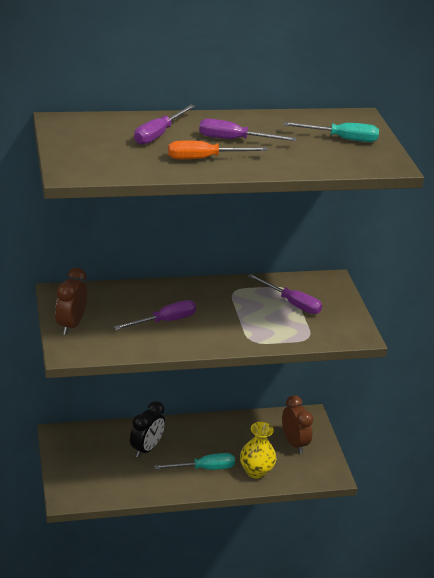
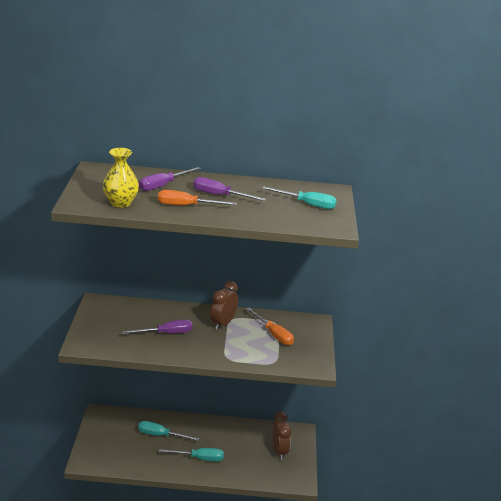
camera: 15 degrees right, 5 degrees down
(71, 325) = (94, 326): brown clock -> brown clock (223, 323)
(146, 448) = (161, 435): black clock -> turquoise screwdriver
(256, 471) = (239, 468): yellow vase -> yellow vase (120, 203)
(292, 303) = (273, 334): purple screwdriver -> orange screwdriver

